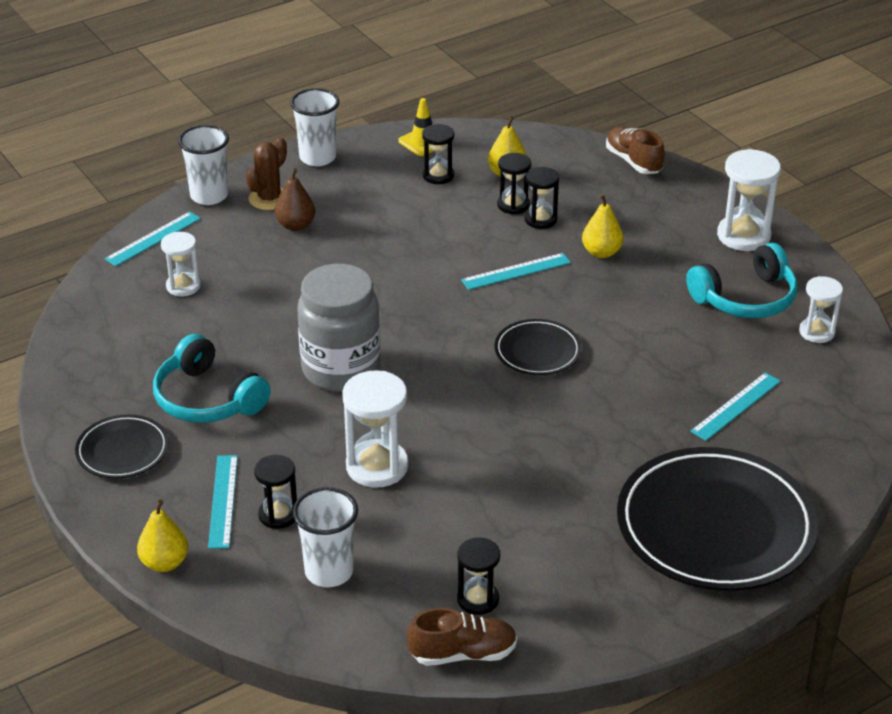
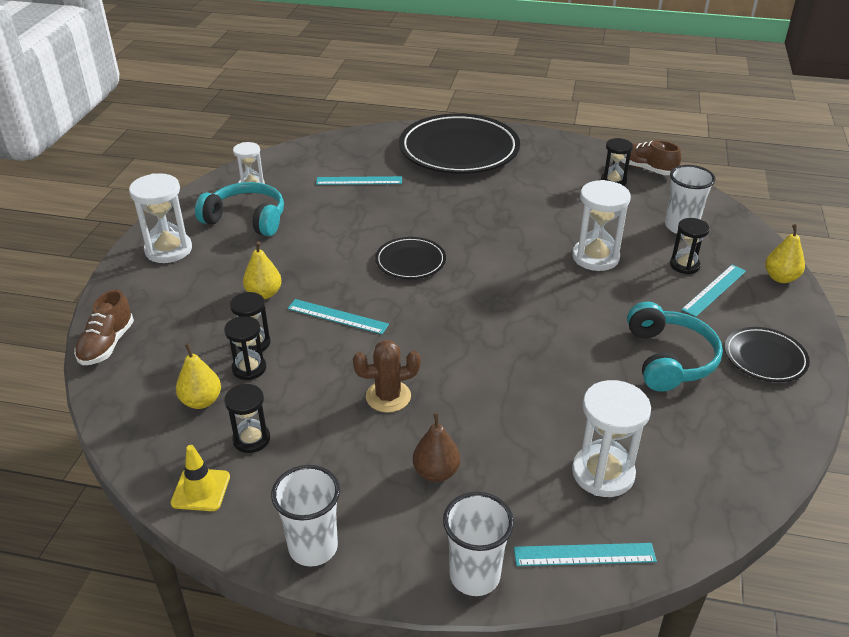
camera: 135 degrees left, 0 degrees up
(183, 286) = (603, 473): white hourglass -> white hourglass, size x1.61
(269, 198) = (422, 525): brown cactus -> brown cactus (388, 396)
(341, 370) = (550, 323): grey jar -> none

